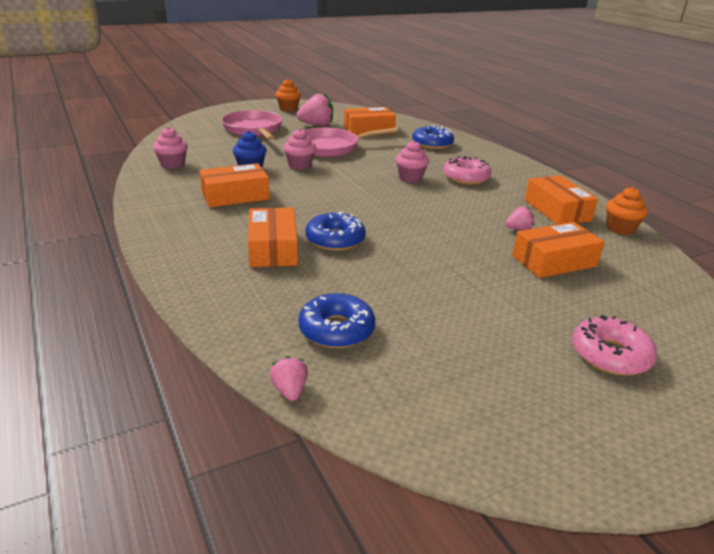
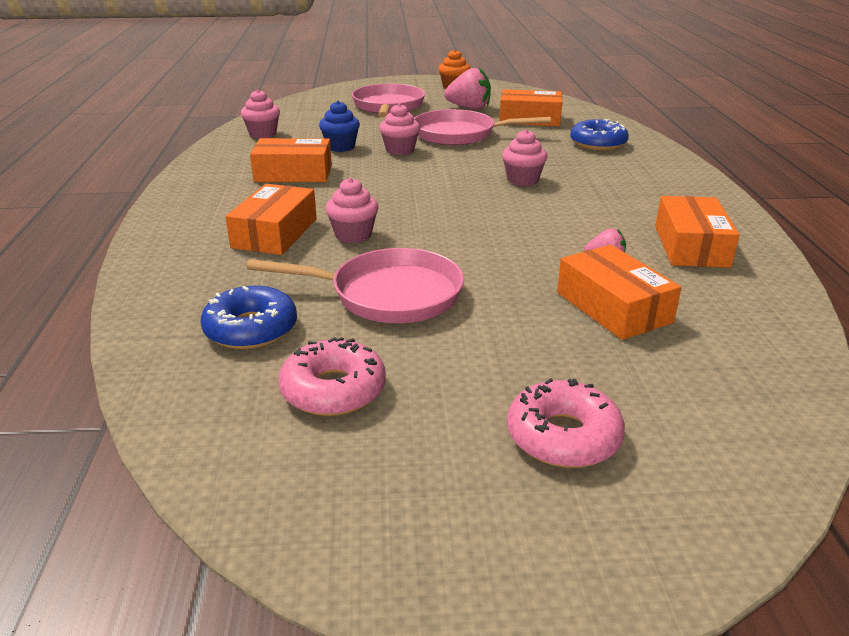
camera: 25 degrees right, 0 degrees up
(290, 390) = (137, 378): pink strawberry -> none
(335, 239) = (353, 235): blue donut -> pink cupcake
(407, 281) = (388, 295): none -> pink pan
(465, 178) = (599, 189): pink donut -> pink donut (333, 390)
(554, 261) = (613, 307): orange box -> orange box turned 60 degrees clockwise
(620, 229) = (767, 284): orange cupcake -> none

